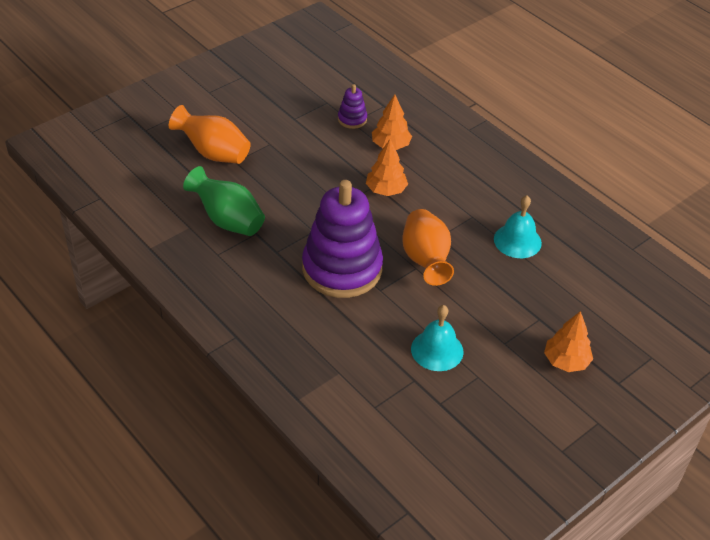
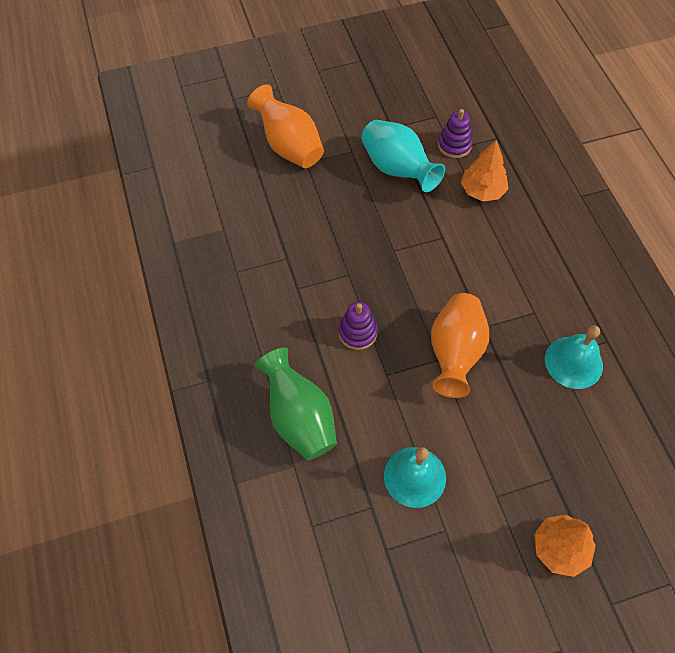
camera: 25 degrees right, 15 degrees up
(227, 220) = (266, 233): green vase -> green vase (299, 418)
(314, 147) = (397, 169): none -> turquoise vase
(342, 268) = (357, 333): purple stacking toy -> purple stacking toy, size x0.42
(386, 190) = (451, 247): orange tree -> none

